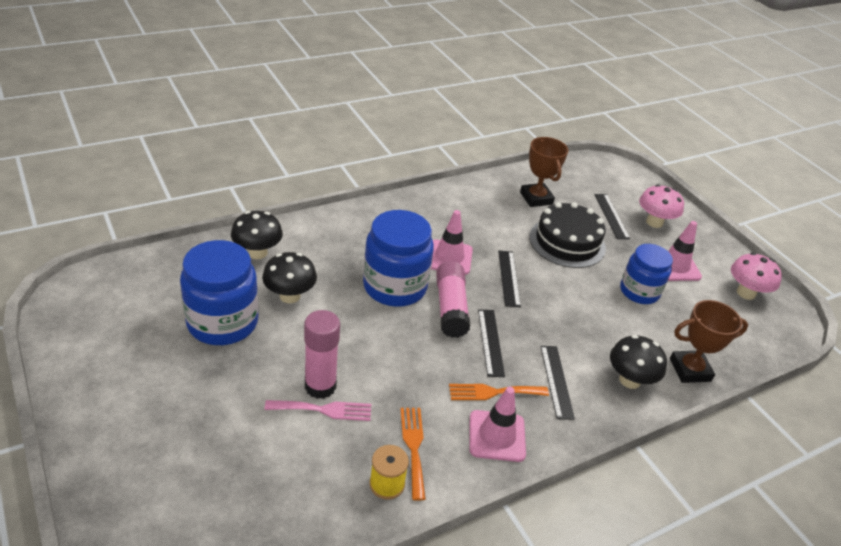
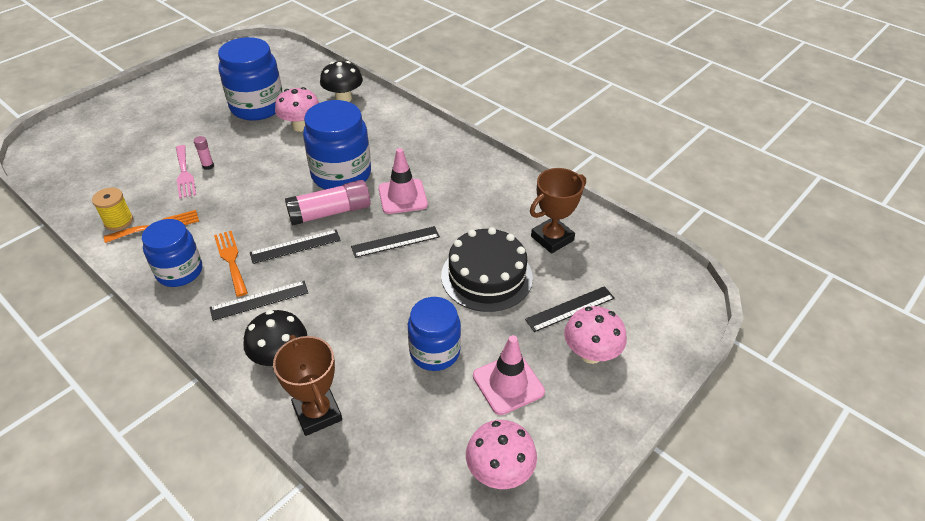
camera: 75 degrees right, 5 degrees up
(290, 296) = (301, 126): black mushroom -> pink mushroom
(320, 386) = (208, 166): pink glue stick -> pink glue stick, size x0.45
(497, 436) = (179, 271): pink traffic cone -> blue jar

